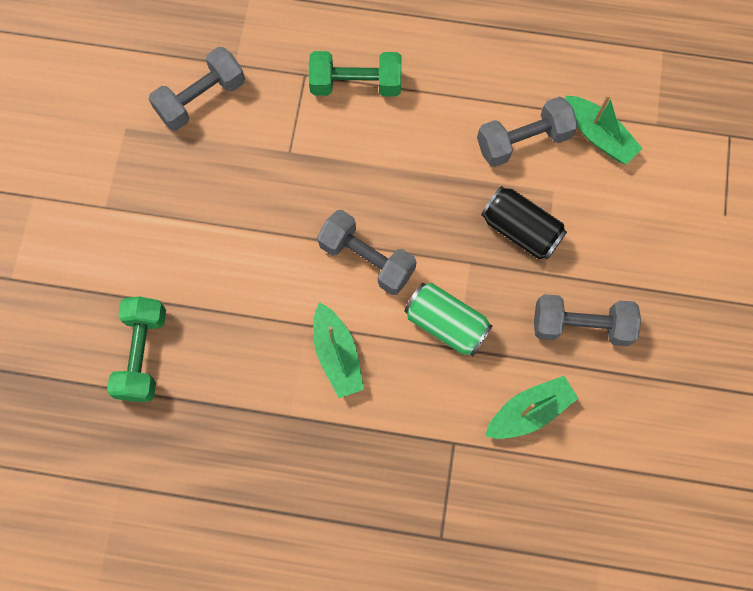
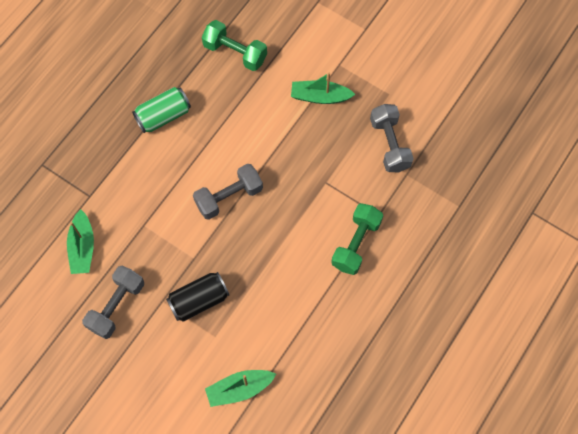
camera: 115 degrees right, 5 degrees down
(337, 355) = (177, 154): green boat -> green boat (320, 97)
(446, 324) = (162, 225): green can -> green can (163, 116)
(523, 141) = (261, 334): grey dumbbell -> none

